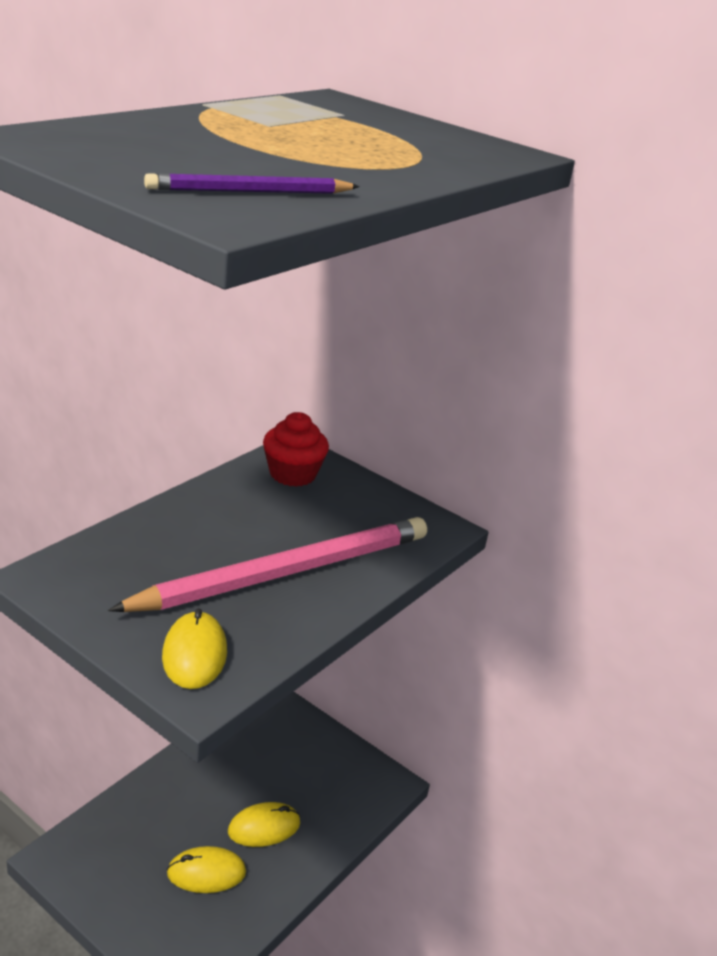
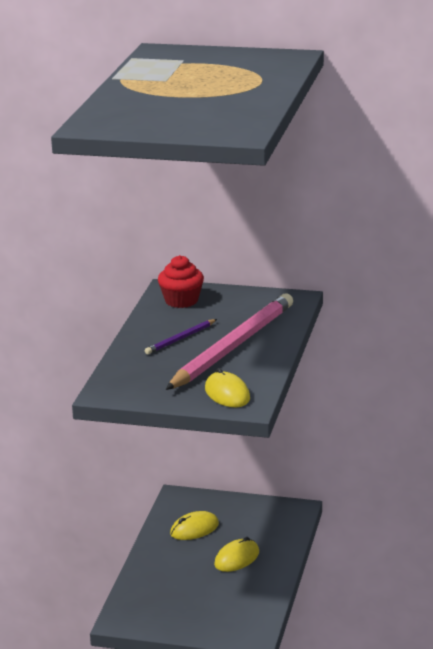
camera: 20 degrees left, 5 degrees down
(206, 873) = (221, 591): yellow mouse -> yellow mouse (194, 529)
(250, 191) = (227, 120): purple pencil -> purple pencil (180, 339)

